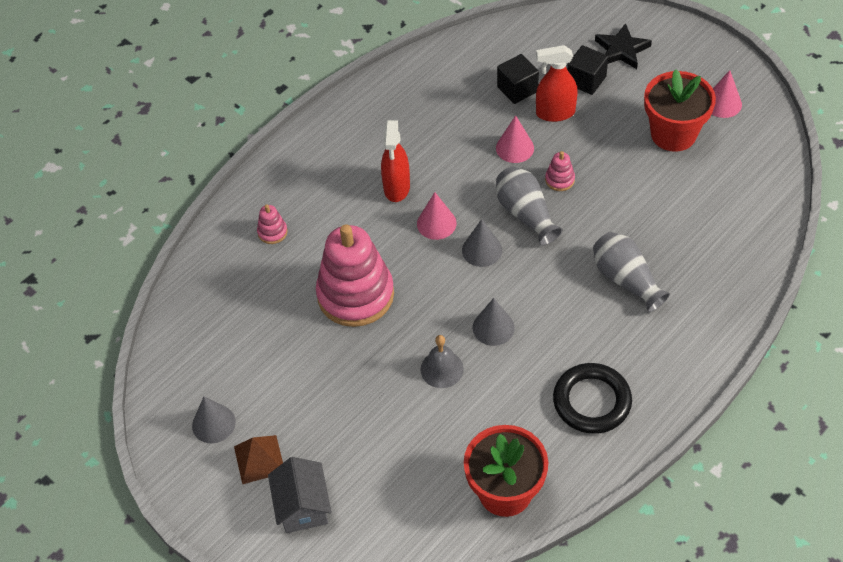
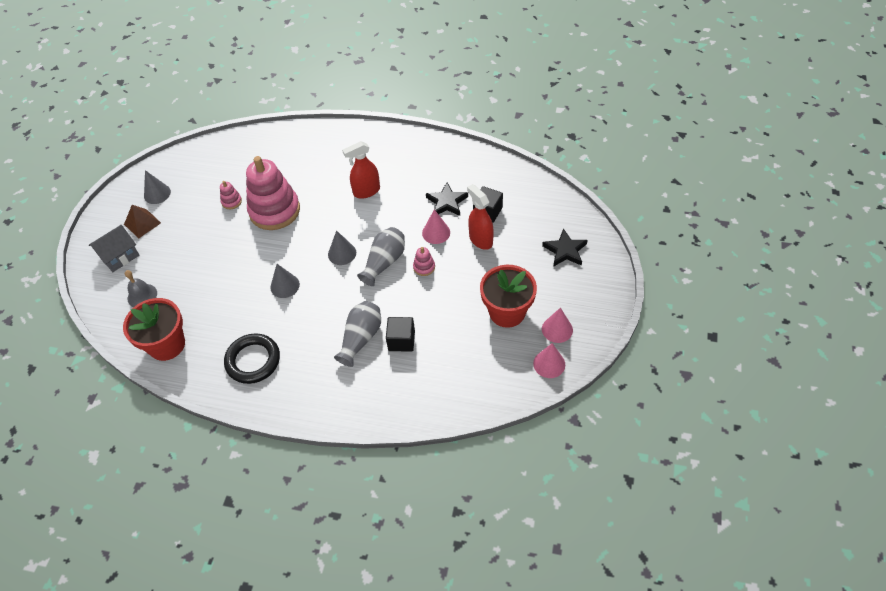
camera: 60 degrees right, 0 degrees up
(272, 232) = (299, 154): pink stacking toy -> pink stacking toy (231, 201)
(436, 223) = (350, 222): pink cone -> pink cone (549, 364)
(442, 369) = (241, 275): grey bell -> grey bell (142, 296)
(474, 119) = (447, 202): none -> black star
(586, 80) = (522, 243): black cube -> black cube (401, 340)

